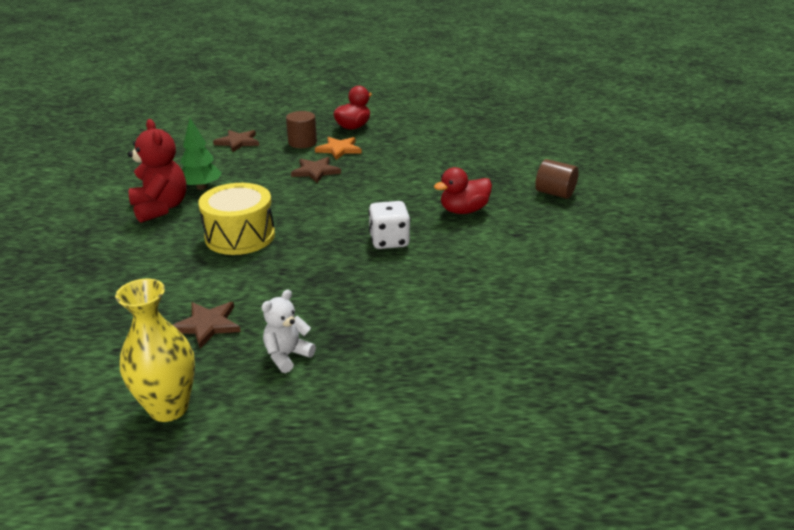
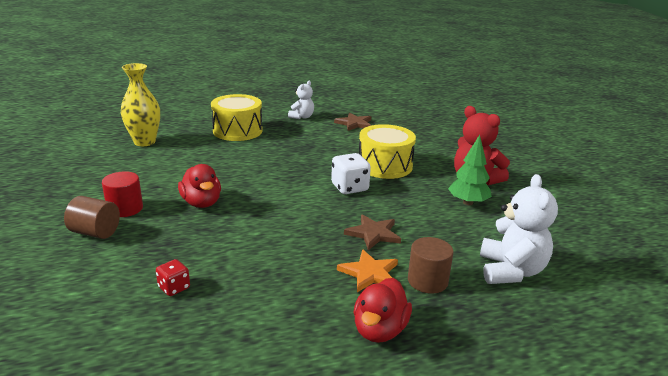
camera: 165 degrees right, 5 degrees down
(169, 408) = (342, 101): yellow vase -> yellow vase (144, 142)
(238, 142) = (511, 271): brown star -> white teddy bear
(389, 241) = (266, 172): white dice -> white dice (349, 187)
(413, 325) = (237, 131): none -> yellow drum
(463, 210) = (201, 203): red duck -> red duck turned 105 degrees clockwise
(478, 154) = (174, 288): none -> red dice
(539, 212) = (125, 208): none -> red cylinder

